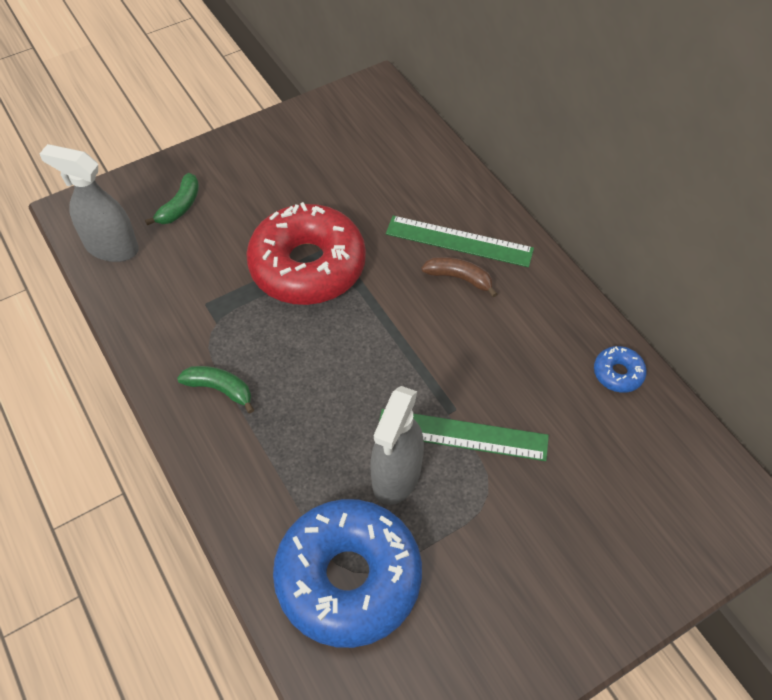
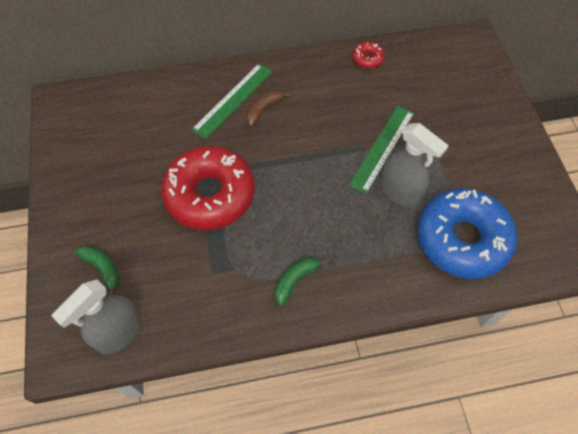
camera: 70 degrees left, 5 degrees up
(618, 373) = (367, 59): blue donut -> red donut

